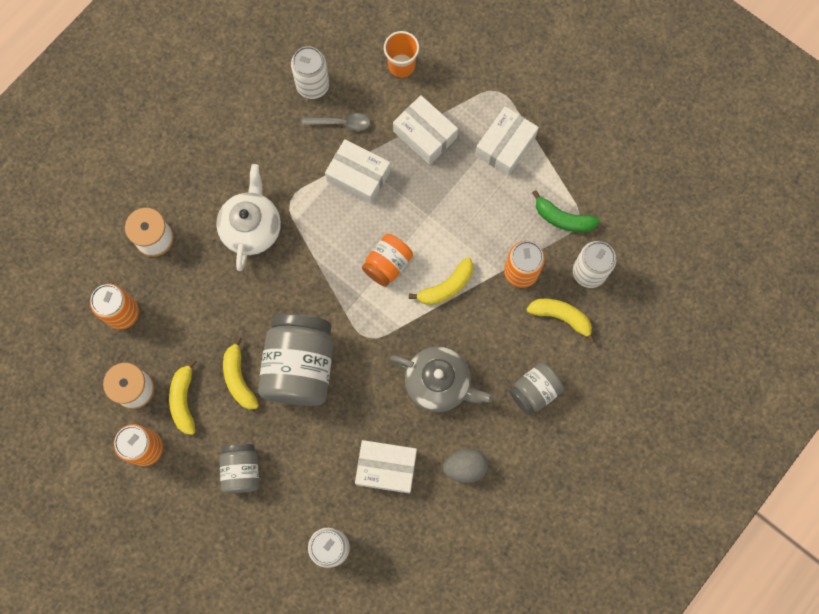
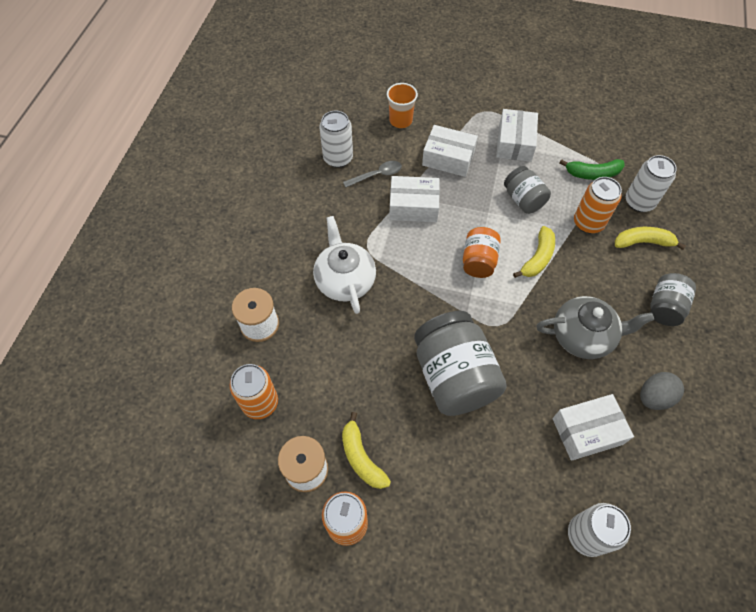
camera: 25 degrees left, 15 degrees down
(239, 378) = (404, 412): yellow banana -> none
(242, 470) = (455, 499): grey jar -> grey jar (523, 199)

